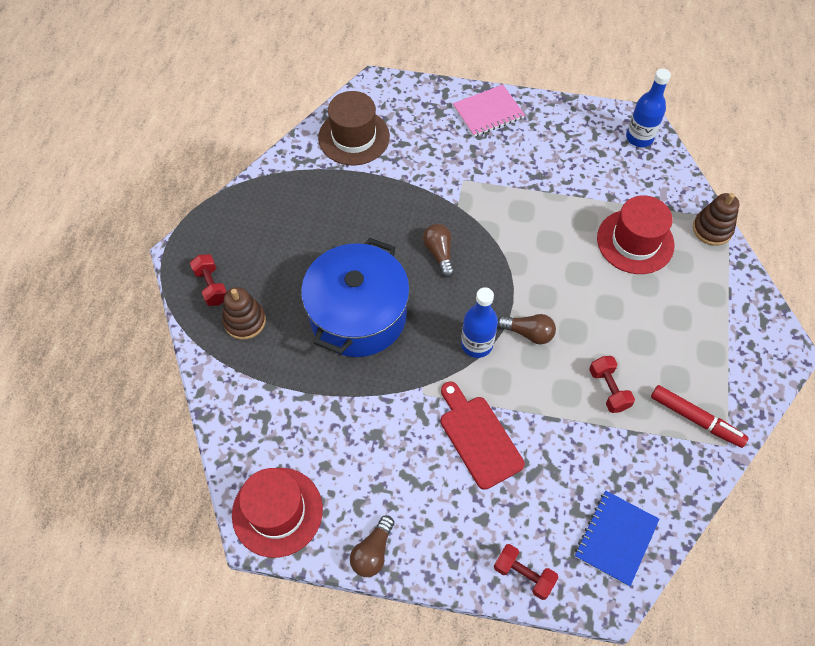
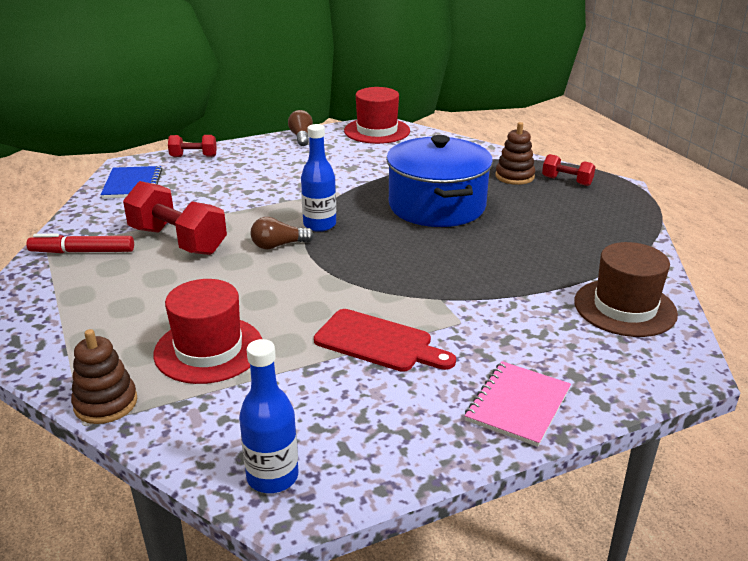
camera: 145 degrees right, 30 degrees down
(439, 253) = (415, 261): brown light bulb -> none
(478, 437) = (273, 188): red cutting board -> red cutting board (378, 342)
(608, 389) = (178, 241): red dumbbell -> red dumbbell, size x1.87

